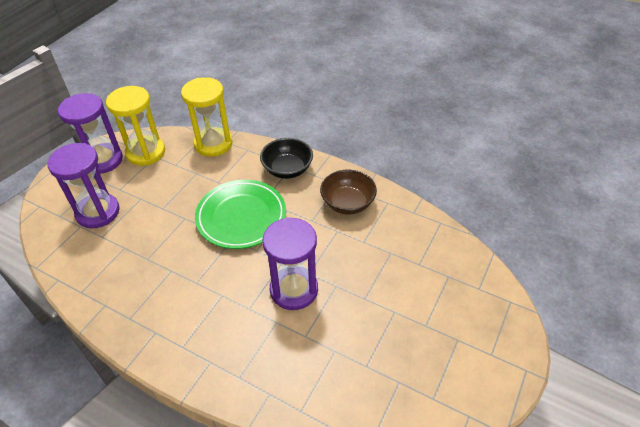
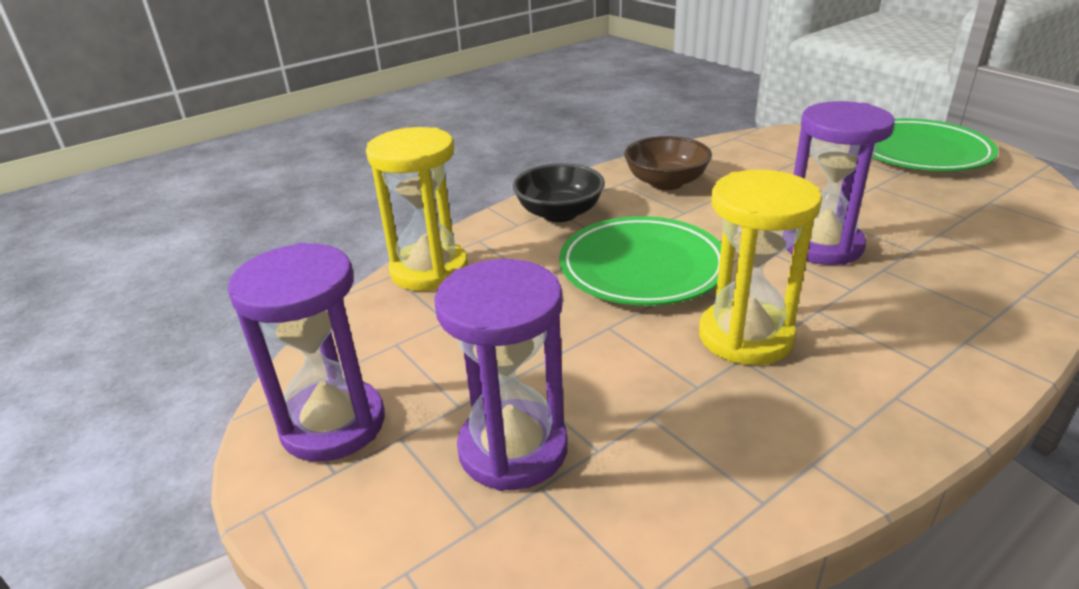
camera: 65 degrees left, 15 degrees down
(146, 152) = (372, 354): yellow hourglass -> yellow hourglass (745, 336)
(475, 337) = (920, 152): none -> green plate

